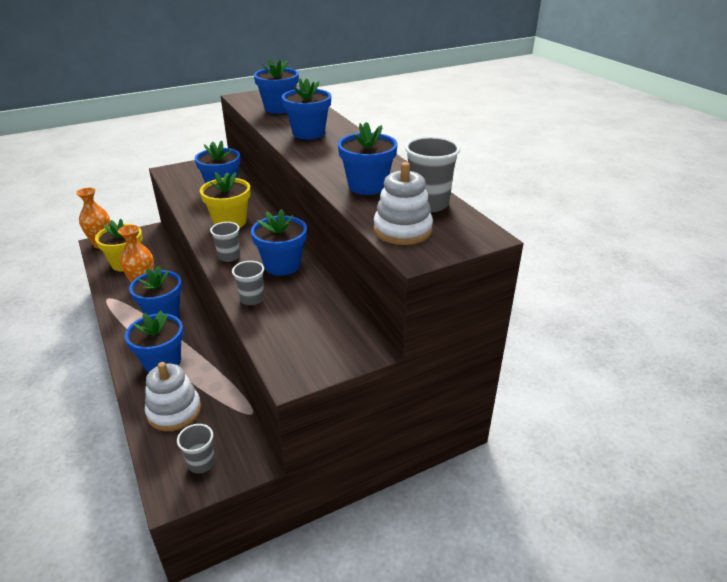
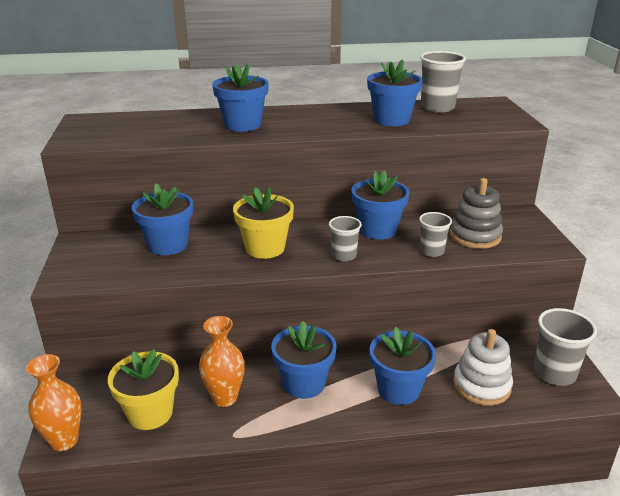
camera: 70 degrees left, 5 degrees down
(201, 463) = (554, 373): grey cup -> grey cup, size x1.62
(279, 108) = (146, 129): blue flower pot -> none
(294, 321) = (475, 236): none -> grey stacking toy
(402, 230) = (478, 120): white stacking toy -> none

